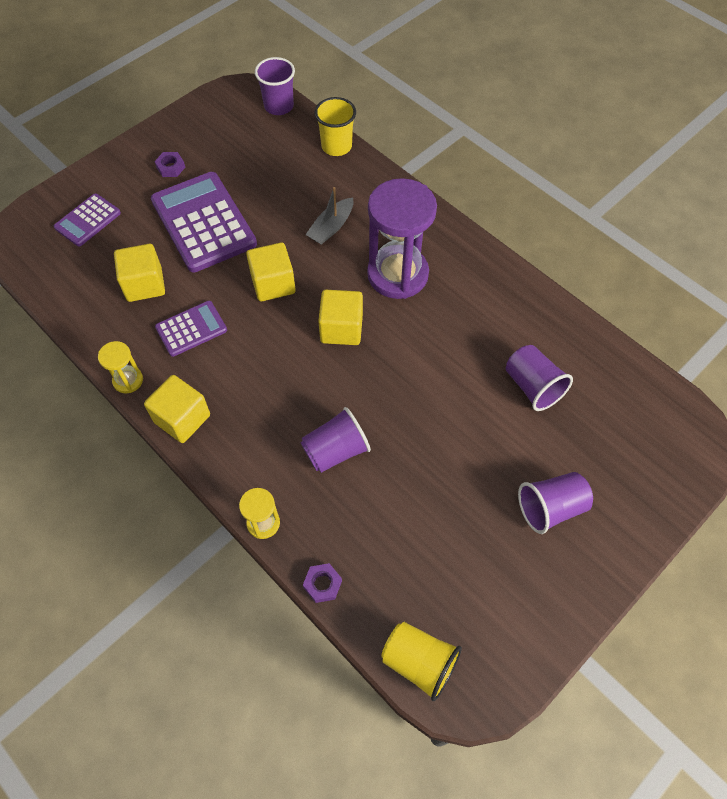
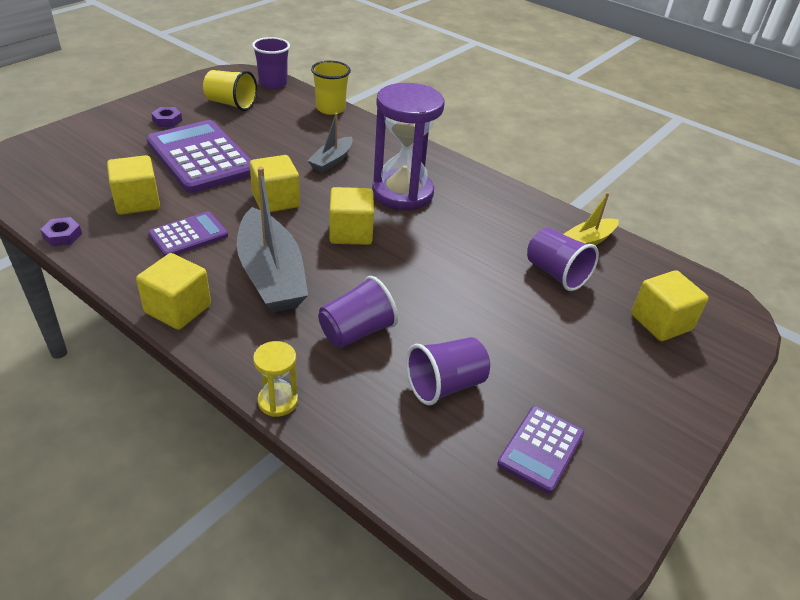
camera: 10 degrees left, 20 degrees down
(88, 220) = (78, 156): purple calculator -> purple calculator (541, 449)
(128, 380) = (115, 278): yellow hourglass -> none
(264, 380) = (271, 275): none -> grey boat
(322, 584) = (355, 459): purple nut -> purple nut (62, 236)
(419, 662) = (487, 535): yellow cup -> yellow cup (231, 104)
(550, 508) = (602, 373): purple cup -> purple cup (445, 385)
(574, 344) = (587, 241): none -> yellow boat
(621, 451) = (661, 322): none -> yellow cube

